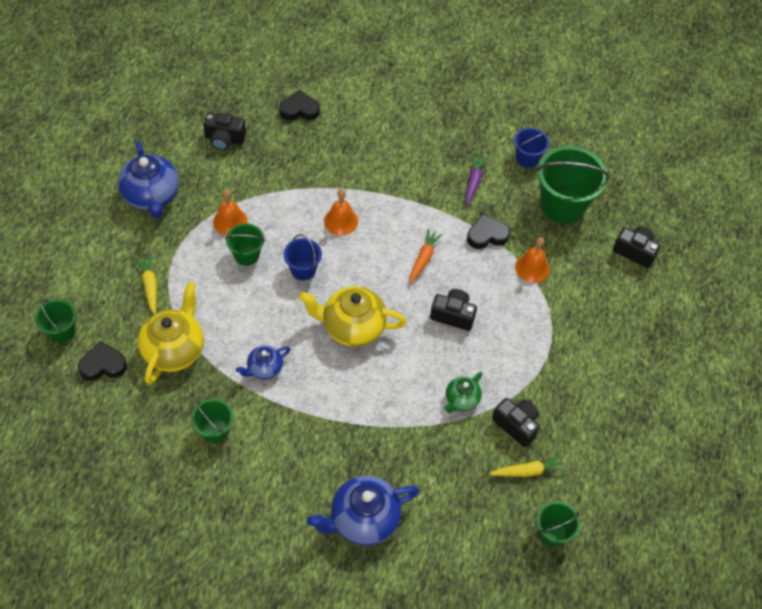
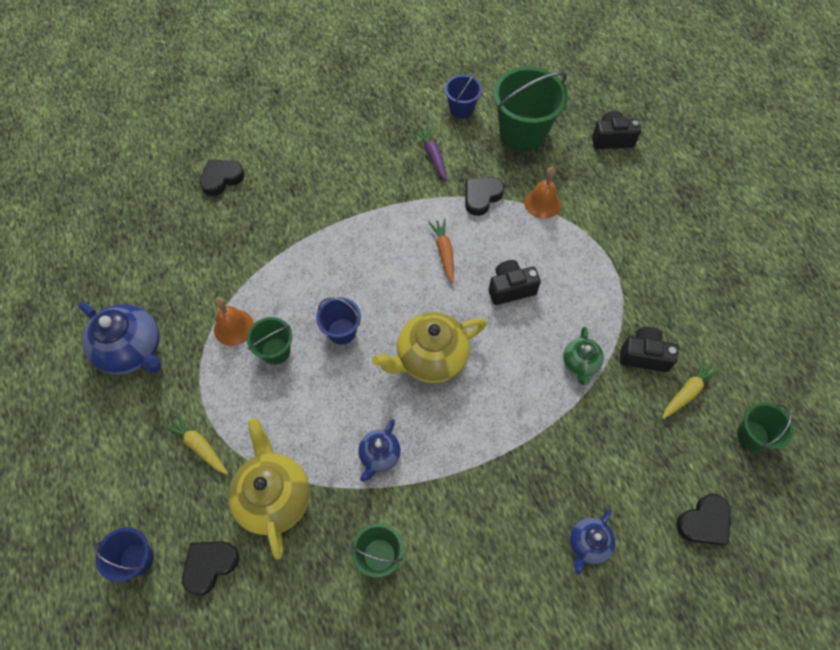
camera: 30 degrees left, 5 degrees up
(62, 331) = (137, 559): green bucket -> blue bucket
(224, 139) = (167, 249): black camera -> none
(341, 221) = (341, 262): orange bell -> none
(363, 519) = (588, 544): blue teapot -> blue teapot, size x0.55
(461, 562) = (704, 522): none -> black heart

